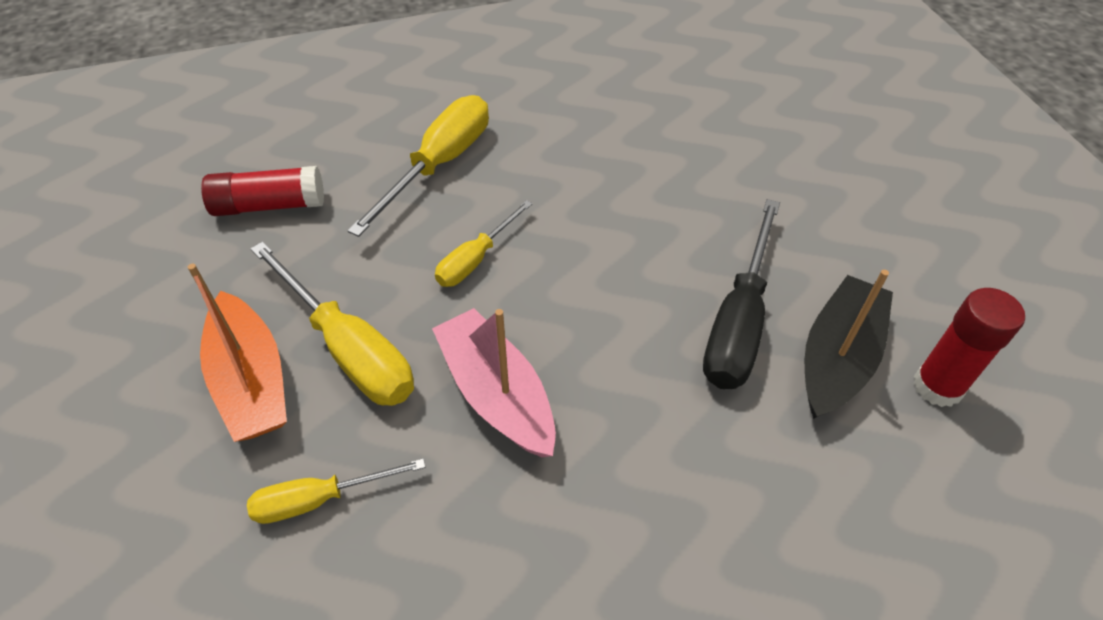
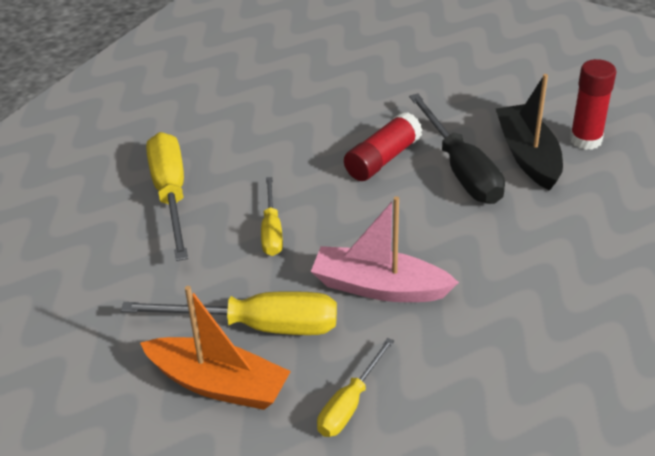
camera: 40 degrees left, 10 degrees down
(269, 205) = (78, 289): red glue stick -> red glue stick (382, 159)

